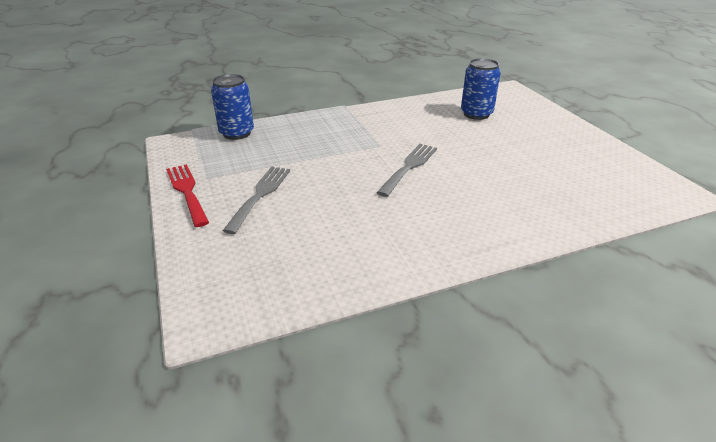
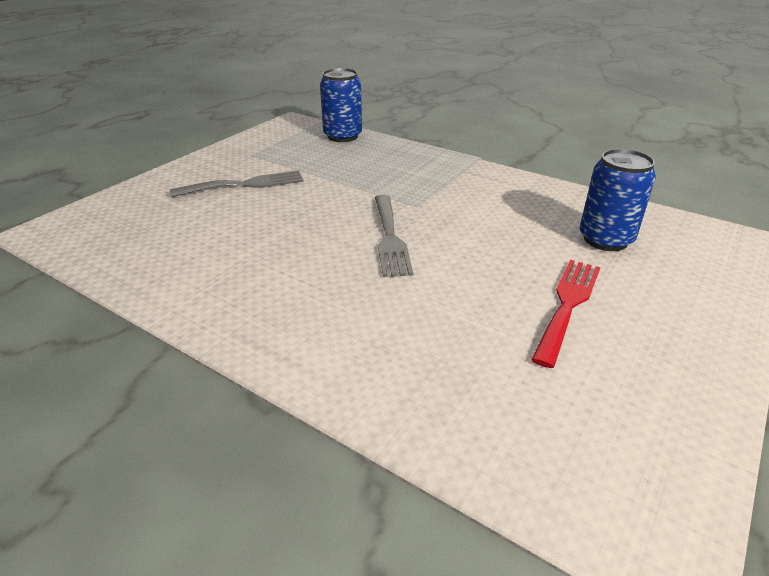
camera: 55 degrees right, 0 degrees up
(187, 191) = (220, 156): red fork -> red fork (567, 305)
(409, 167) = (390, 238): grey fork -> grey fork turned 90 degrees clockwise

